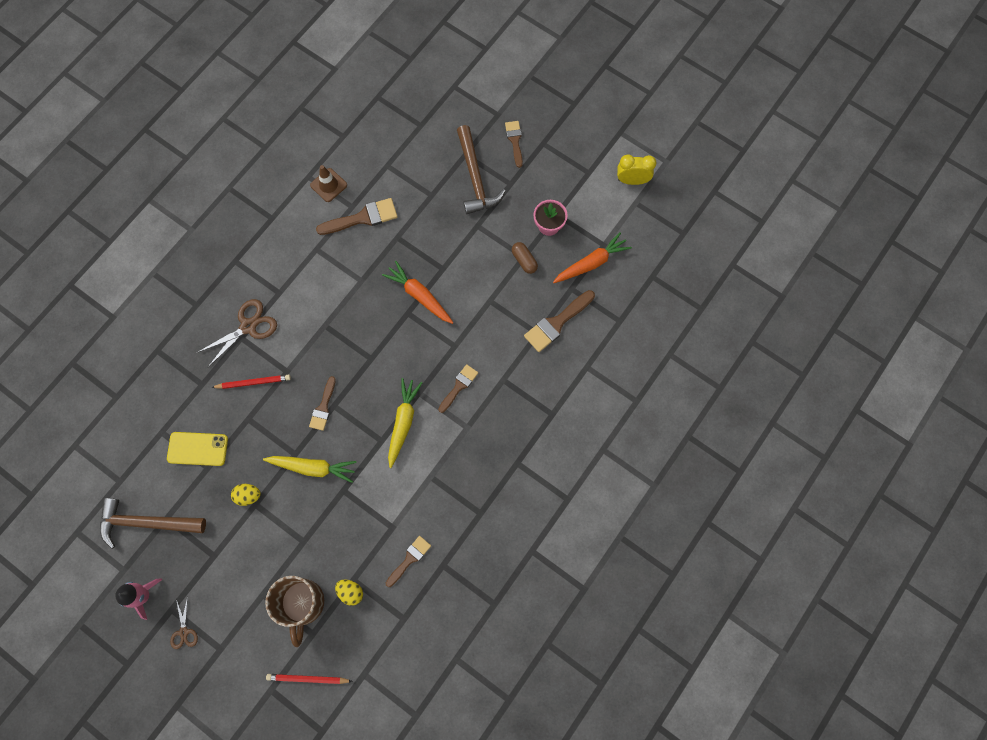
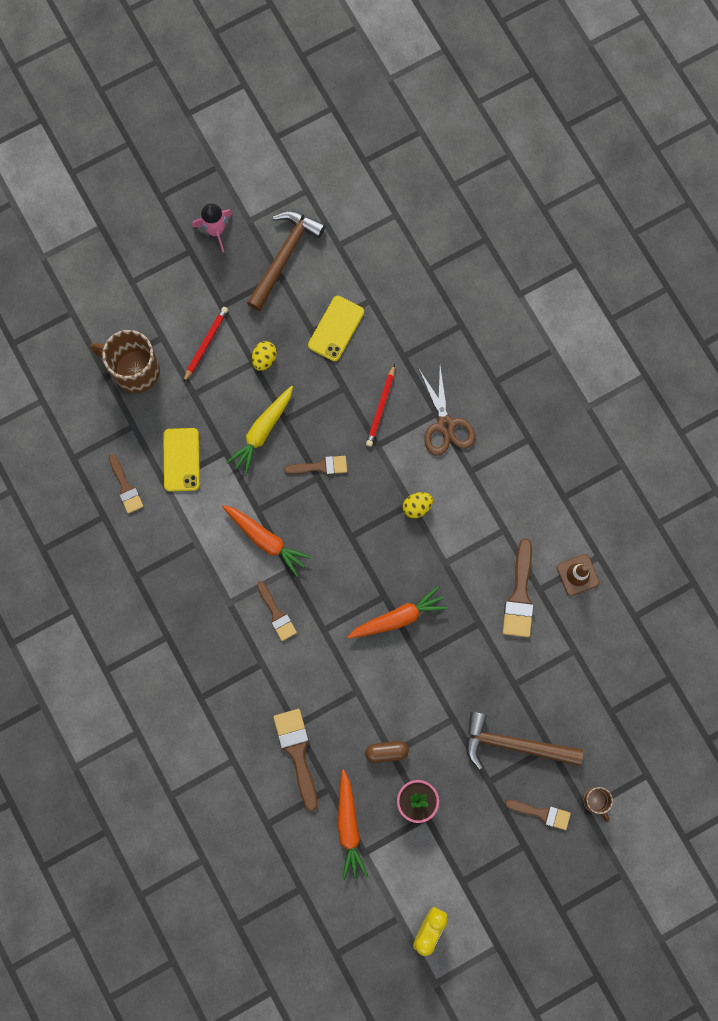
camera: 115 degrees right, 5 degrees up
(184, 632) = (163, 255): brown scissors -> none
(307, 679) = (64, 349): red pencil -> red pencil (206, 344)
(323, 407) = (320, 466): brown brush -> brown brush turned 135 degrees clockwise
(350, 592) = (122, 419): yellow egg -> yellow egg (417, 507)
(365, 523) = (181, 459): none -> yellow phone
(403, 422) = (266, 540): yellow carrot -> orange carrot
(489, 111) = (595, 801): none -> brown mug

